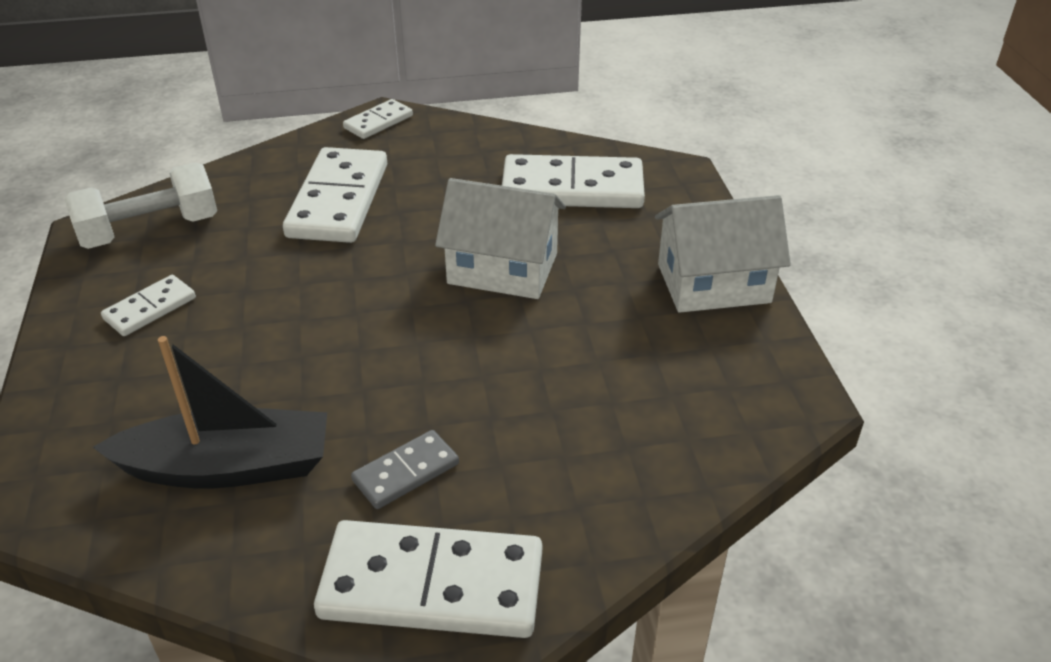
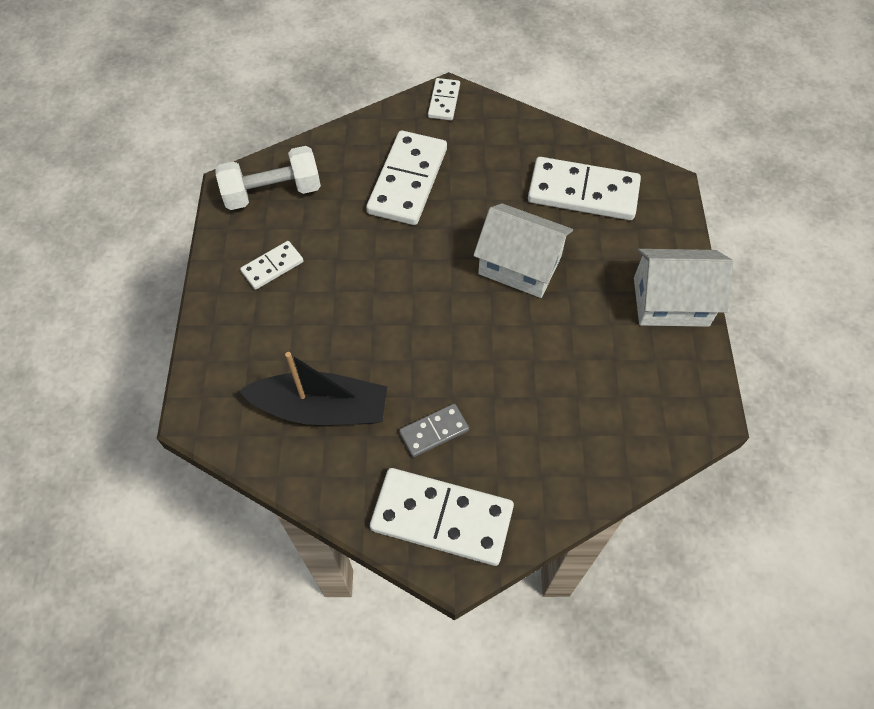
camera: 10 degrees right, 20 degrees up
(378, 122) = (444, 101): white domino -> white domino turned 45 degrees counterclockwise

